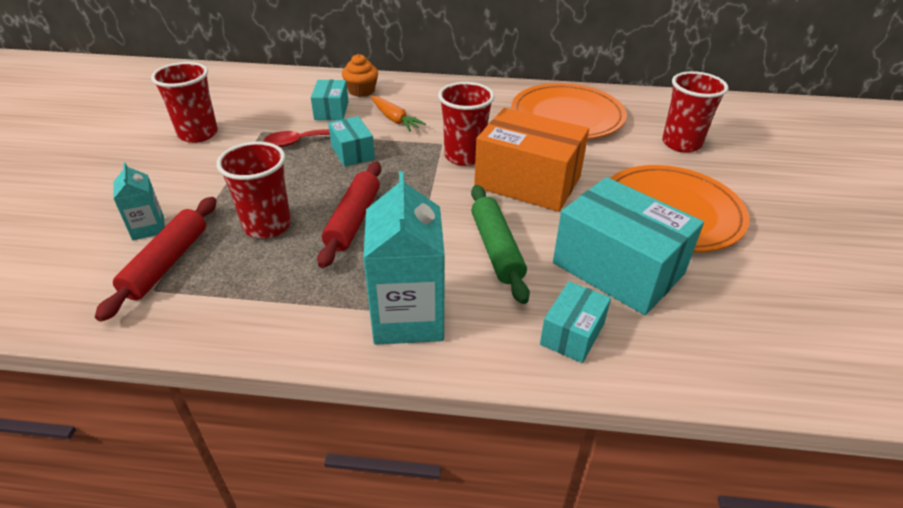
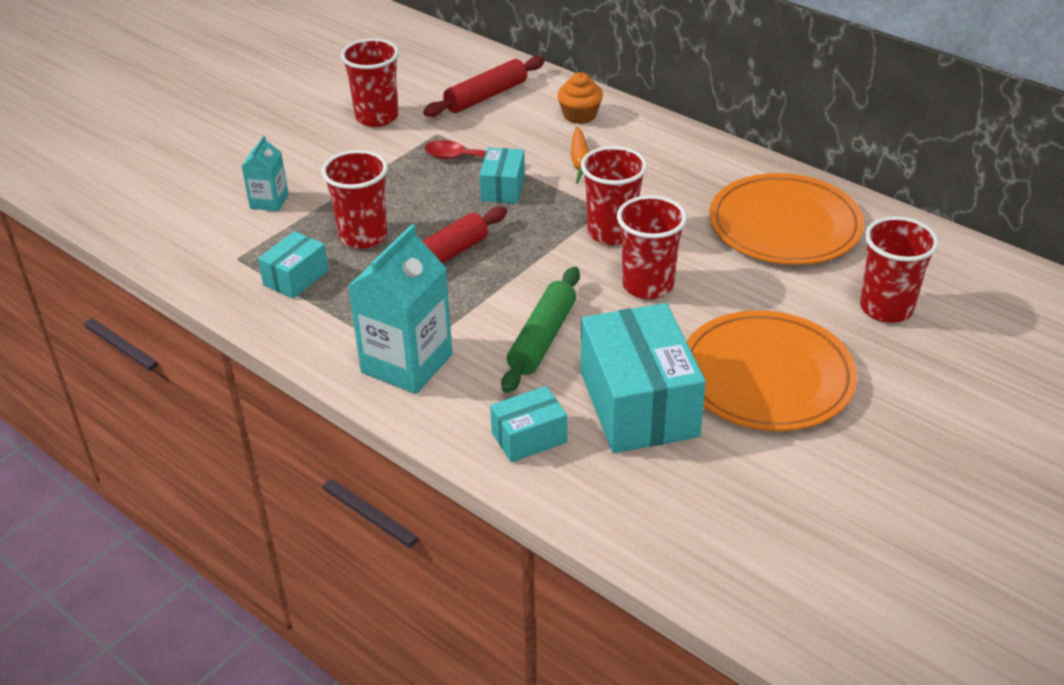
camera: 35 degrees right, 0 degrees up
(167, 263) = (261, 239): red rolling pin -> red rolling pin (486, 96)
(331, 111) = (525, 131): turquoise box -> turquoise box (296, 278)
(527, 182) = (648, 285): orange box -> red cup

